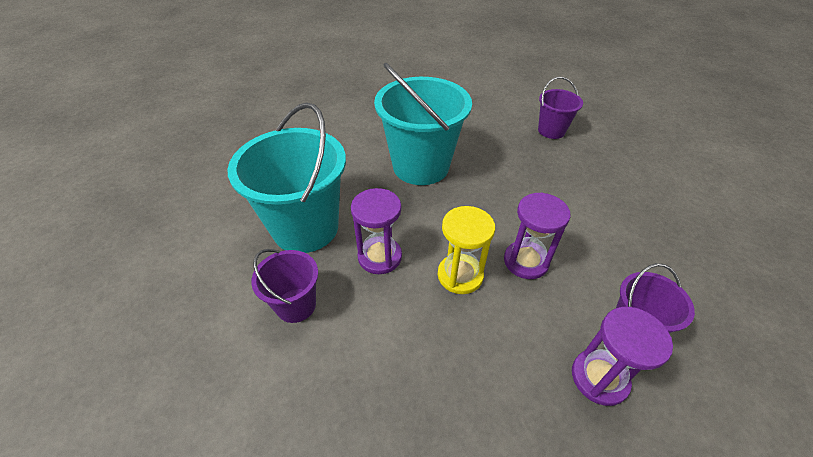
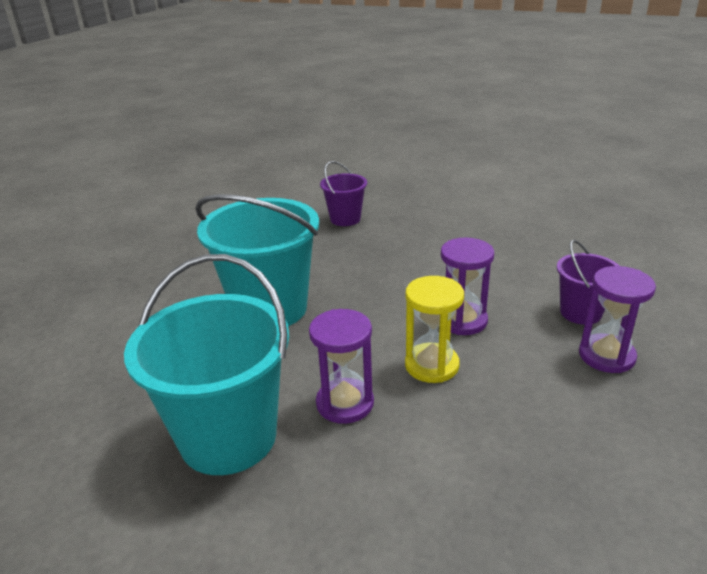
camera: 45 degrees left, 15 degrees down
(296, 305) = (327, 504): purple bucket -> none

